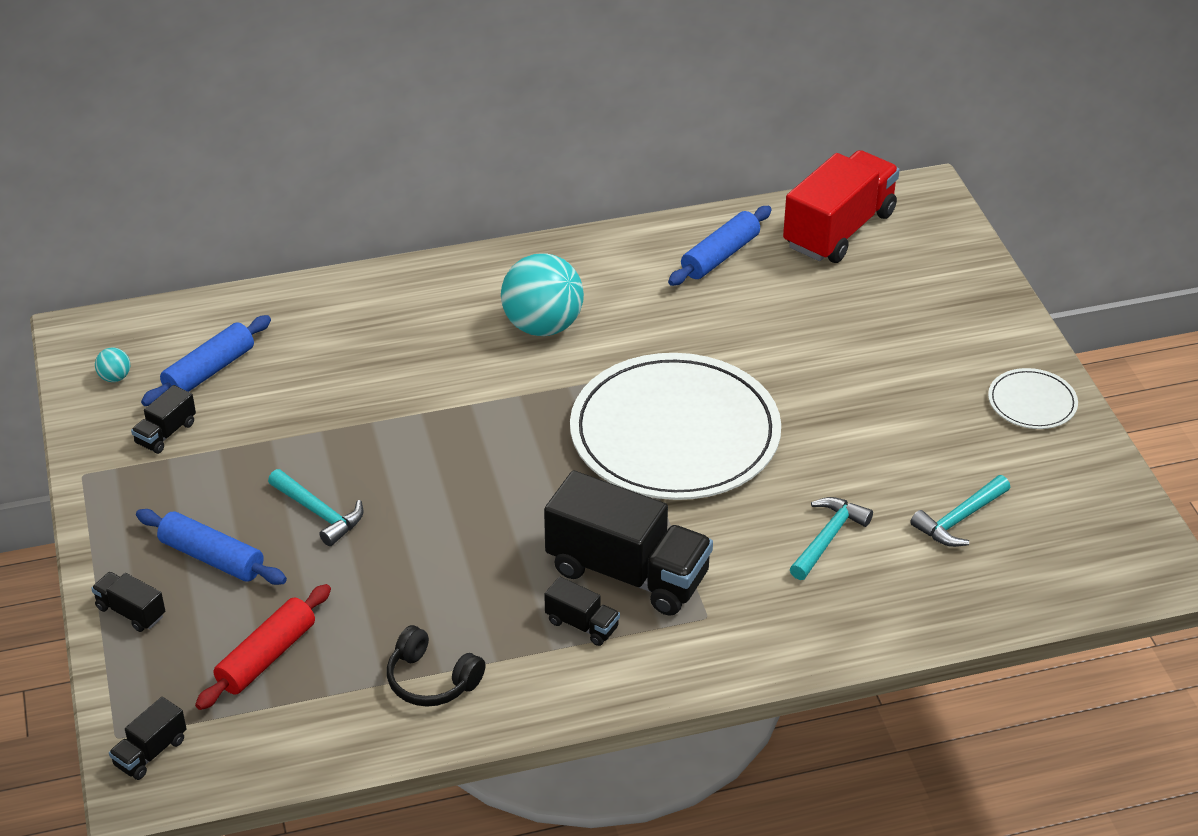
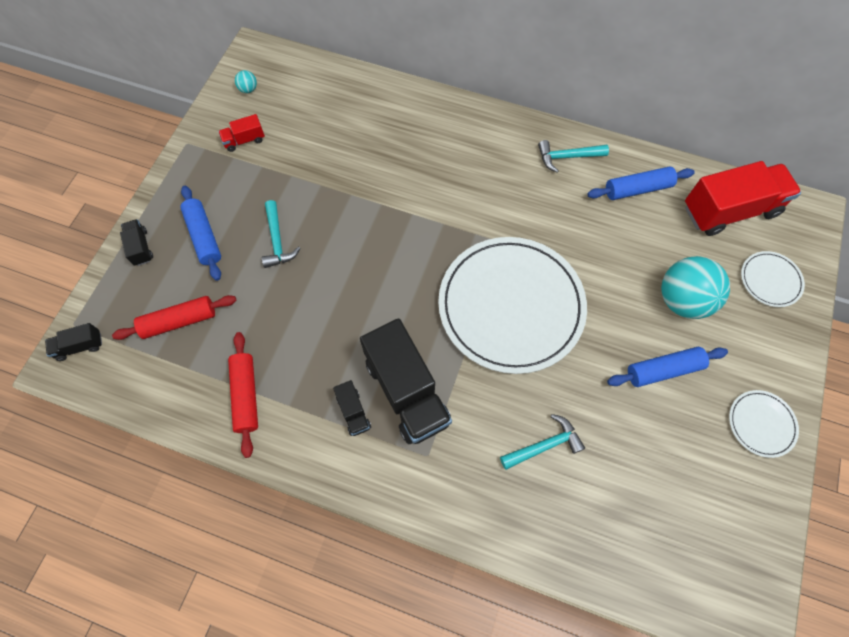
camera: 35 degrees right, 25 degrees up
(166, 433) = (244, 140): black truck -> red truck
(209, 371) = (296, 111): blue rolling pin -> blue rolling pin (663, 370)
(431, 680) = (246, 395): black headphones -> red rolling pin
(542, 326) = (493, 181): turquoise ball -> turquoise ball (682, 300)
(935, 273) = (770, 280): none -> white plate
(959, 519) = (640, 487): turquoise hammer -> turquoise hammer (567, 157)

